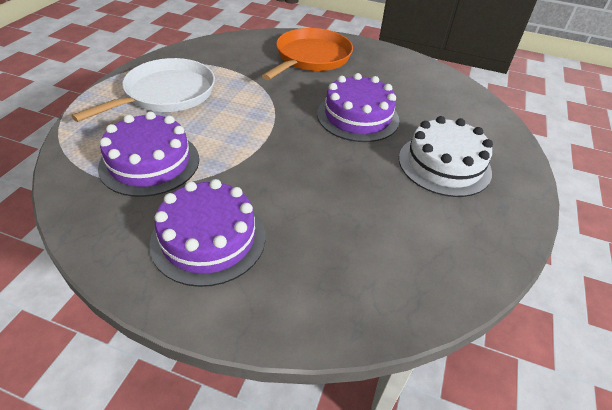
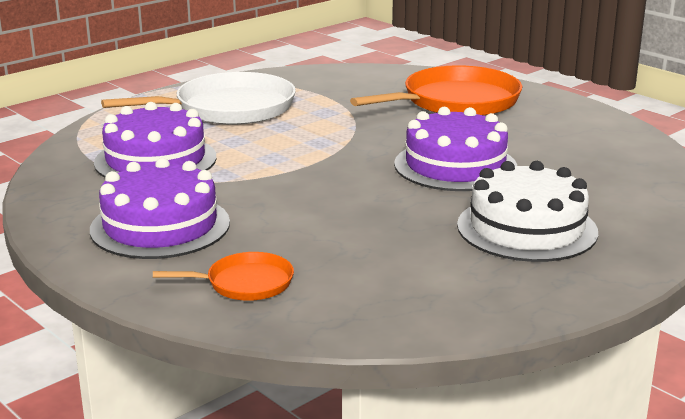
camera: 30 degrees right, 20 degrees down
(321, 284) = (245, 283): none -> orange pan

